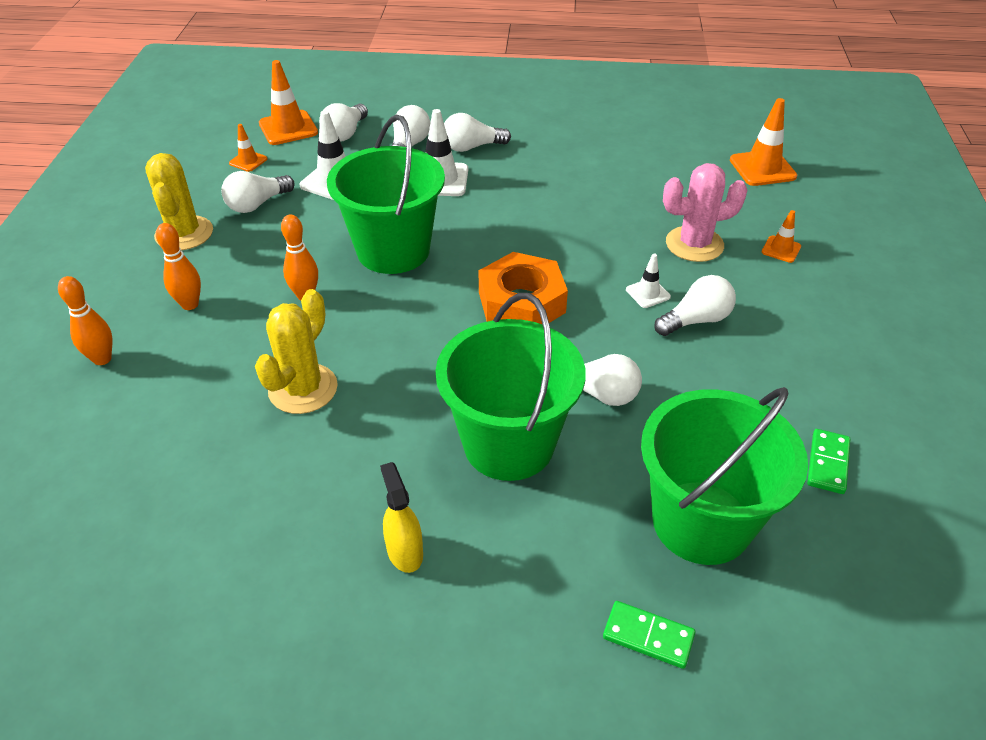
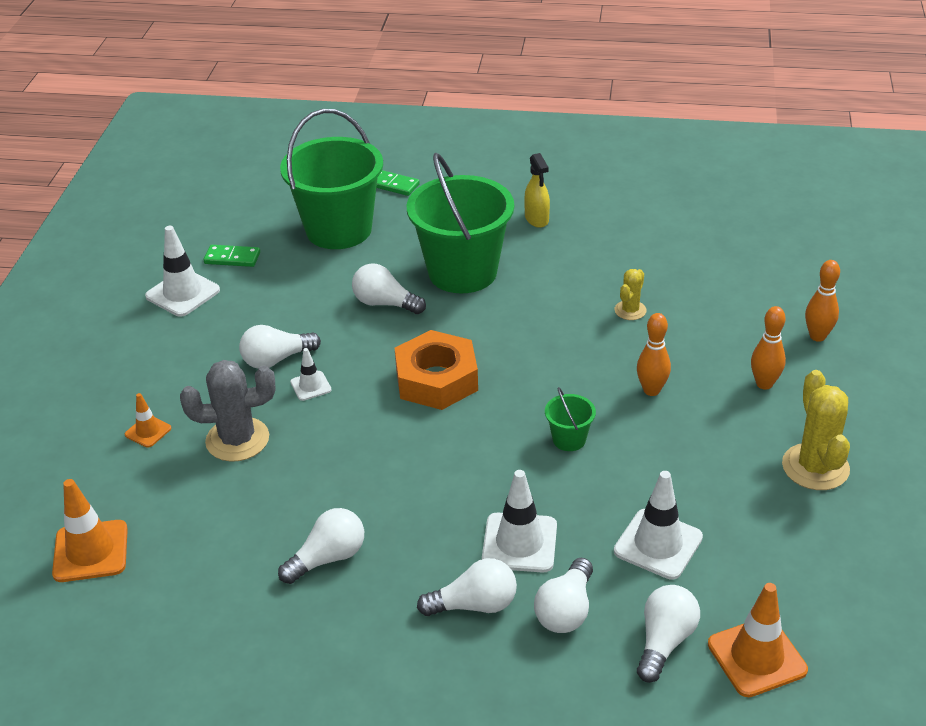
camera: 175 degrees left, 5 degrees down
(248, 161) = (789, 586): orange traffic cone -> none
(257, 204) = (746, 508): white light bulb -> white light bulb (328, 558)
(303, 389) = (630, 310): yellow cactus -> yellow cactus, size x0.55
(393, 250) = (569, 439): green bucket -> green bucket, size x0.41
(694, 244) = (237, 440): pink cactus -> grey cactus
(828, 463) = (232, 258): green domino -> green domino turned 75 degrees clockwise
(855, 403) = (183, 293): none -> white traffic cone

